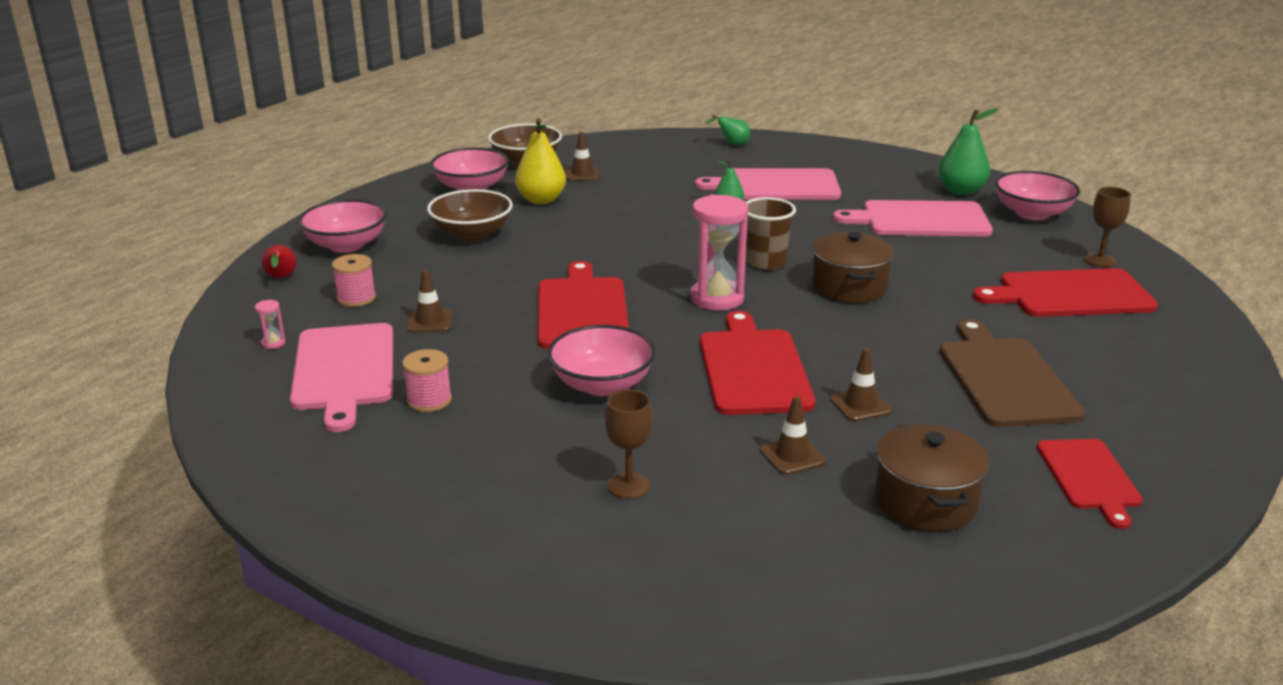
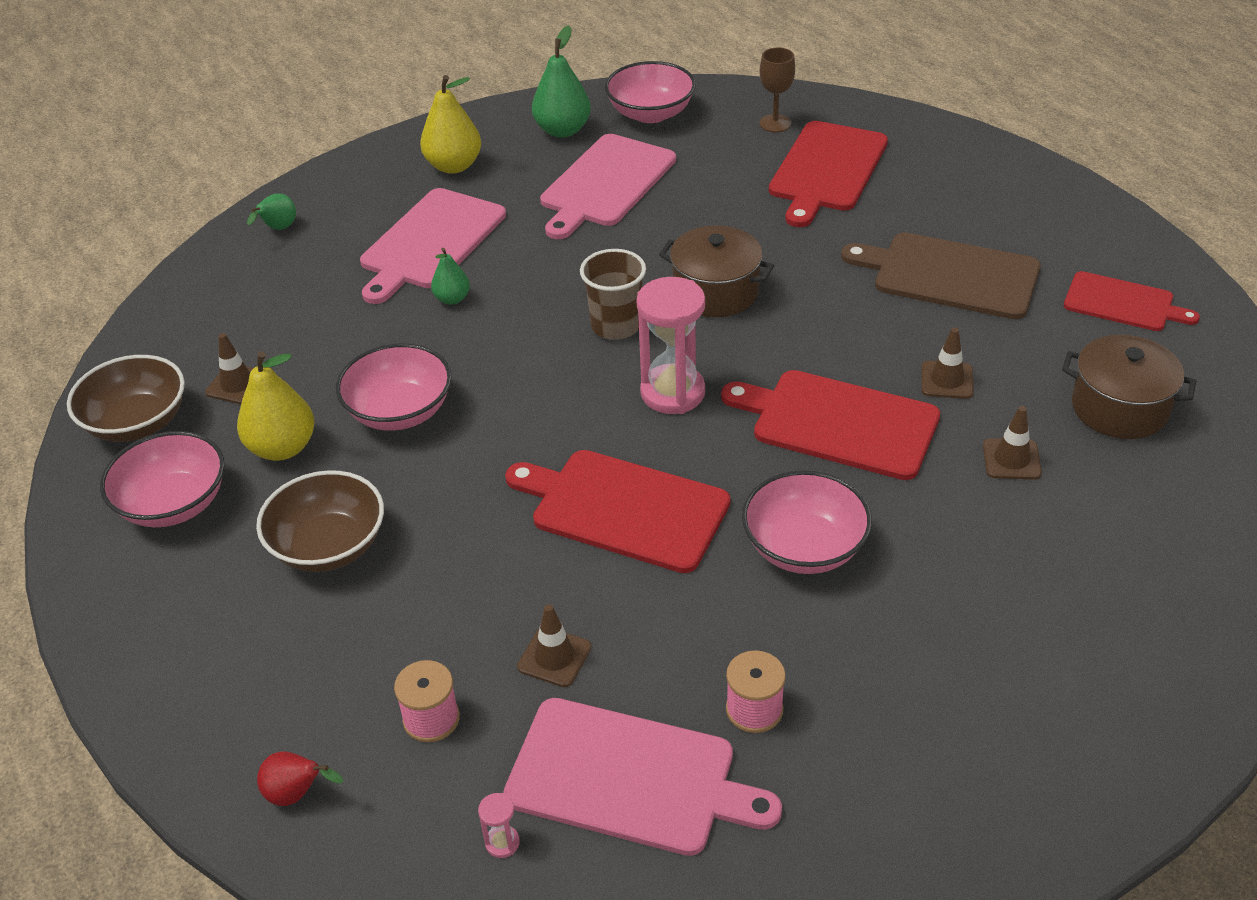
camera: 60 degrees left, 15 degrees up
(346, 245) = (247, 691): pink bowl -> pink bowl (399, 411)
(628, 486) = (1011, 593): brown goblet -> none
(866, 171) = (454, 166): none -> yellow pear

